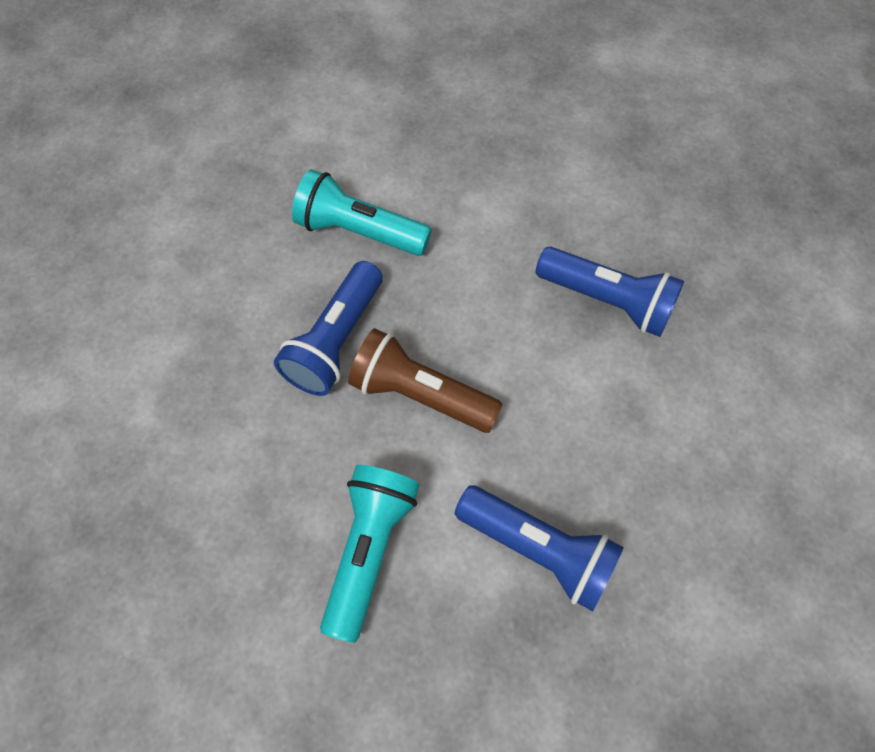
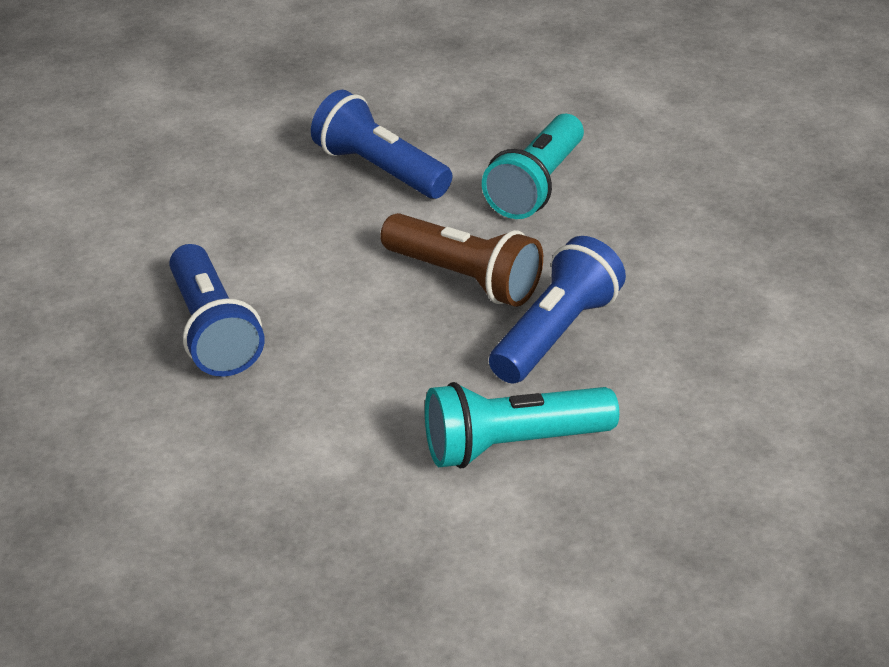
camera: 170 degrees left, 25 degrees down
(359, 231) = (512, 444): turquoise flashlight -> turquoise flashlight turned 135 degrees clockwise
(607, 301) = (213, 331): blue flashlight -> blue flashlight turned 150 degrees counterclockwise

